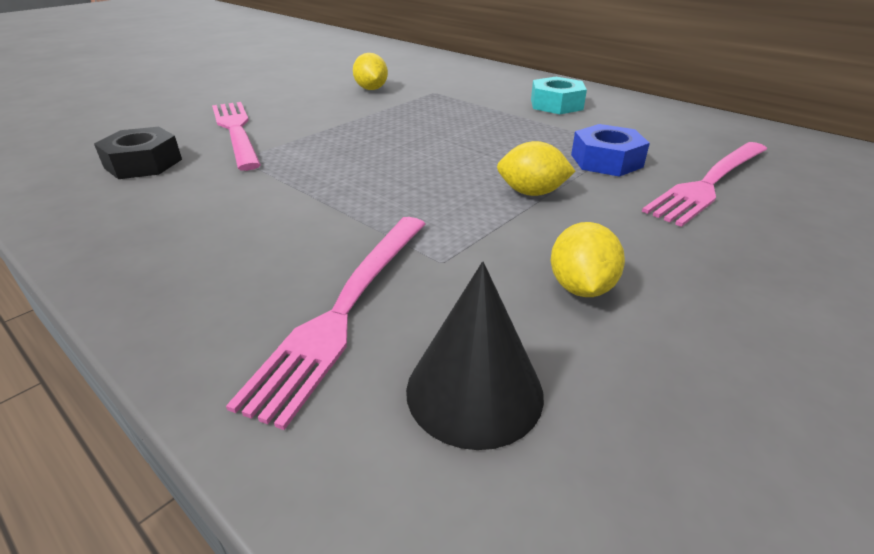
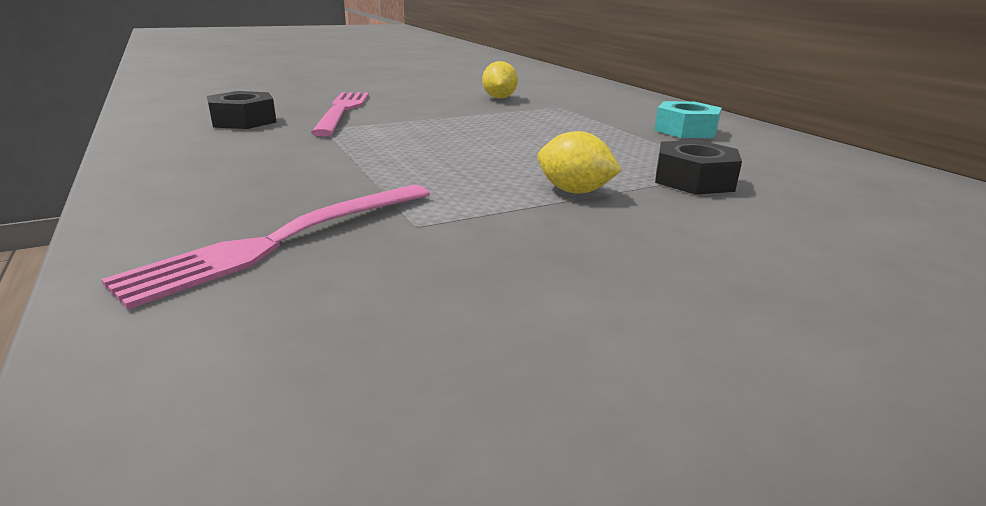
camera: 20 degrees right, 10 degrees down
(474, 391) = (326, 326): black cone -> none
(581, 287) = (539, 273): yellow lemon -> none
(606, 161) = (693, 180): blue nut -> black nut
(709, 183) = (809, 217): pink fork -> none

